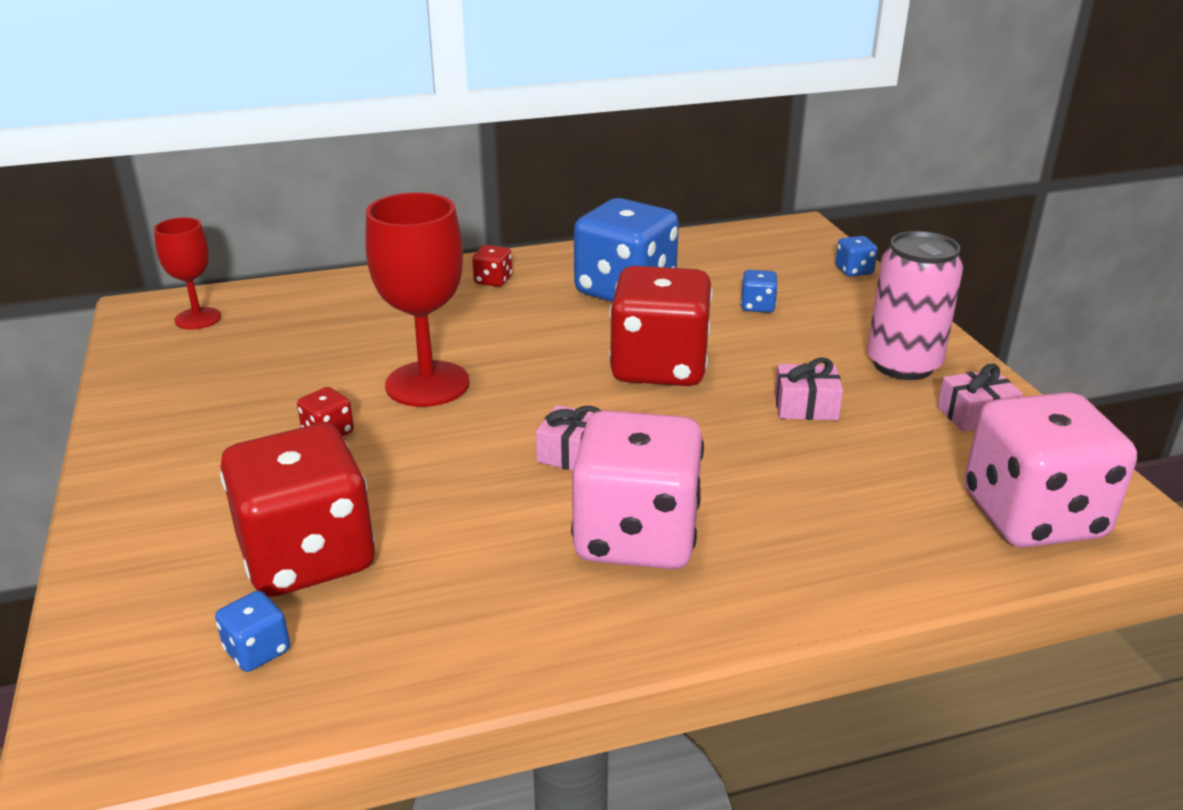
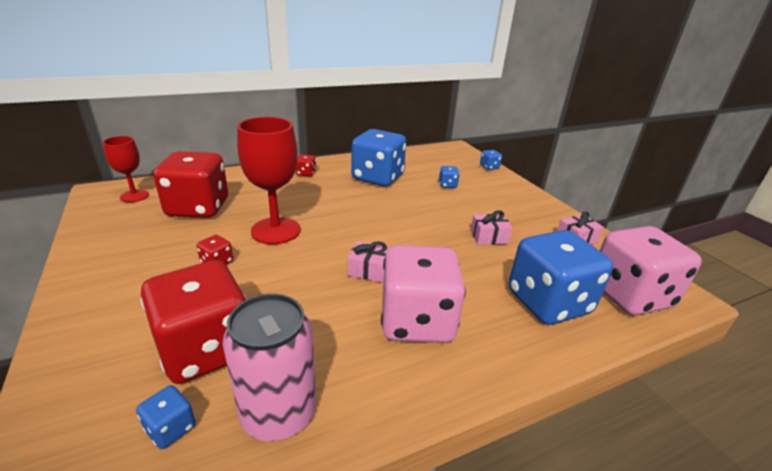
camera: 10 degrees left, 0 degrees up
(659, 367) = (405, 217): red dice -> red dice (198, 208)
(873, 520) = (548, 302): none -> blue dice
(903, 365) = (530, 213): pink can -> pink can (279, 413)

